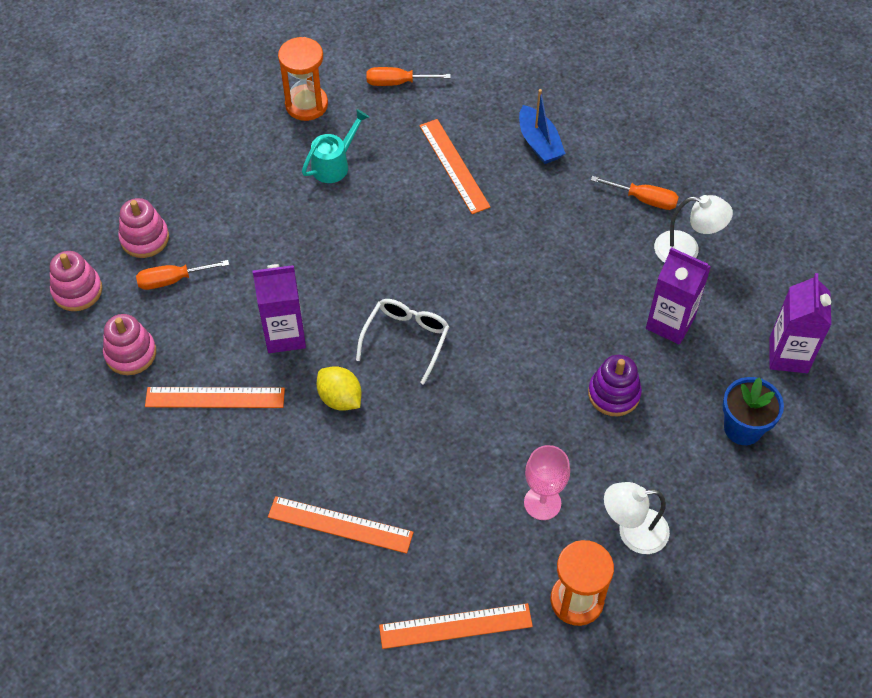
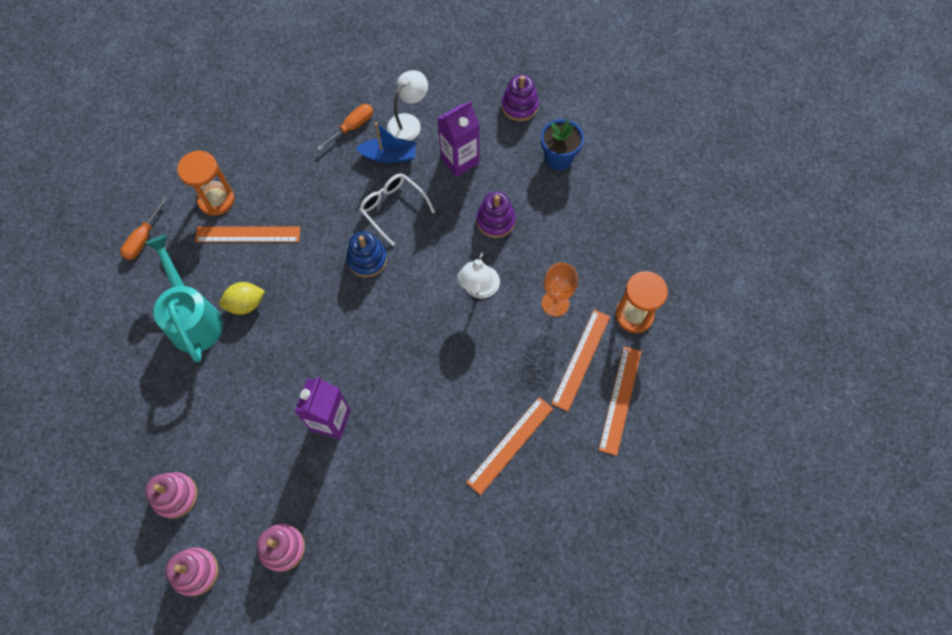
camera: 65 degrees left, 10 degrees up
(172, 280) = (230, 488): orange screwdriver -> none
(215, 397) = (358, 495): orange ruler -> orange ruler (581, 359)
(306, 104) = (120, 315): orange hourglass -> orange hourglass (216, 200)
(334, 164) = (193, 318): turquoise watering can -> turquoise watering can, size x1.68
(340, 398) = (407, 402): yellow lemon -> yellow lemon (246, 304)
(406, 339) = (381, 334): white glasses -> white glasses (392, 208)
(488, 286) = (367, 259): none -> blue stacking toy
(539, 143) = (263, 168): blue boat -> blue boat (389, 156)
(542, 503) = (555, 303): pink goblet -> orange goblet
(632, 532) = (601, 259): white lamp -> white lamp (479, 289)
(788, 355) = (519, 106): purple carton -> purple stacking toy

